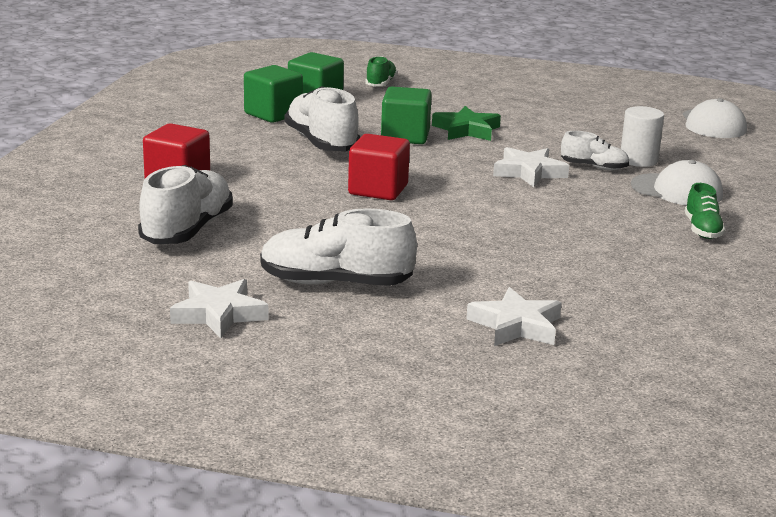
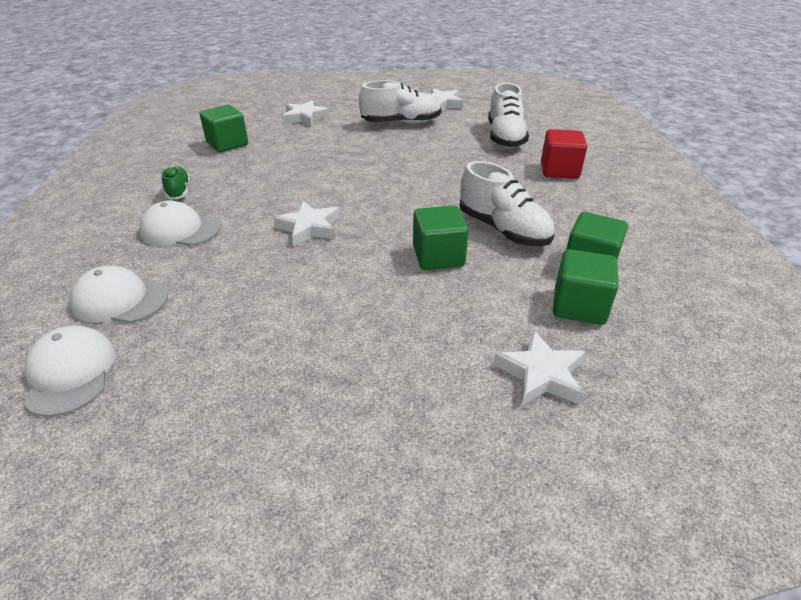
camera: 165 degrees right, 15 degrees up
(378, 190) = (420, 186): red cube -> none
(381, 84) = (541, 374): green shoe -> white star
(466, 130) = (384, 282): green star -> none
(594, 167) = (250, 246): white shoe -> none
(638, 160) = (202, 267): white cylinder -> none
(658, 290) = (227, 144): none -> green cube
(705, 151) = (120, 300): none -> white cap

